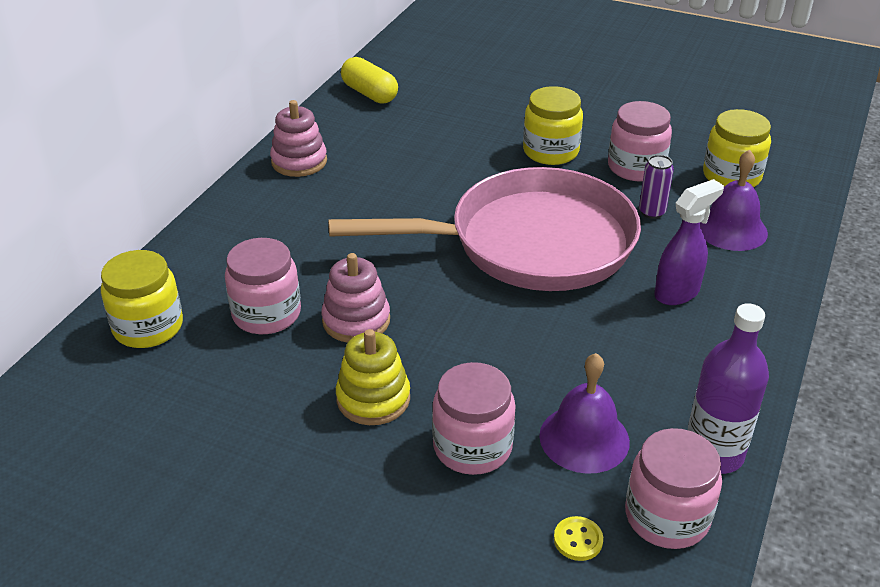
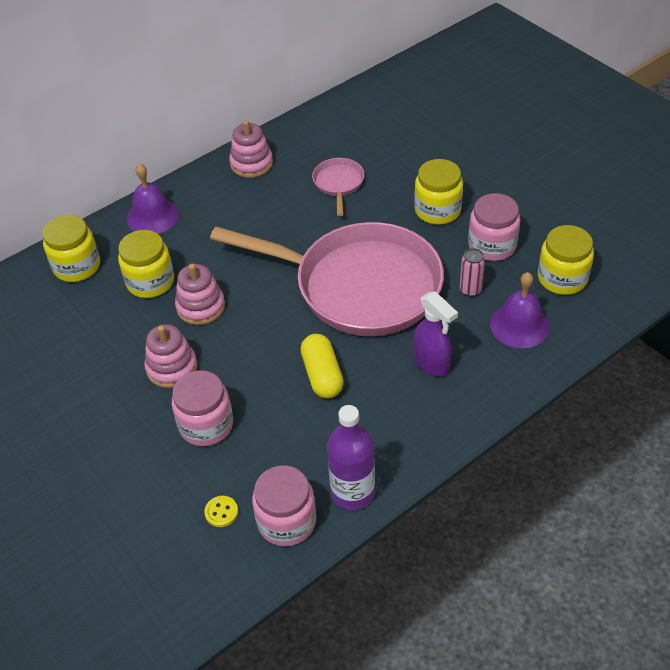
camera: 30 degrees right, 10 degrees up
(266, 314) = (150, 282): pink jar -> yellow jar
(369, 93) = (343, 115): yellow capsule -> yellow capsule (322, 375)
(373, 398) = (172, 368): yellow stacking toy -> pink stacking toy
(420, 155) = (338, 184): none -> pink pan
(584, 438) = (278, 447): purple bell -> purple bell (152, 216)
(652, 212) = (470, 290): purple can -> pink can
(677, 292) = (432, 364): purple spray bottle -> purple spray bottle turned 60 degrees clockwise

